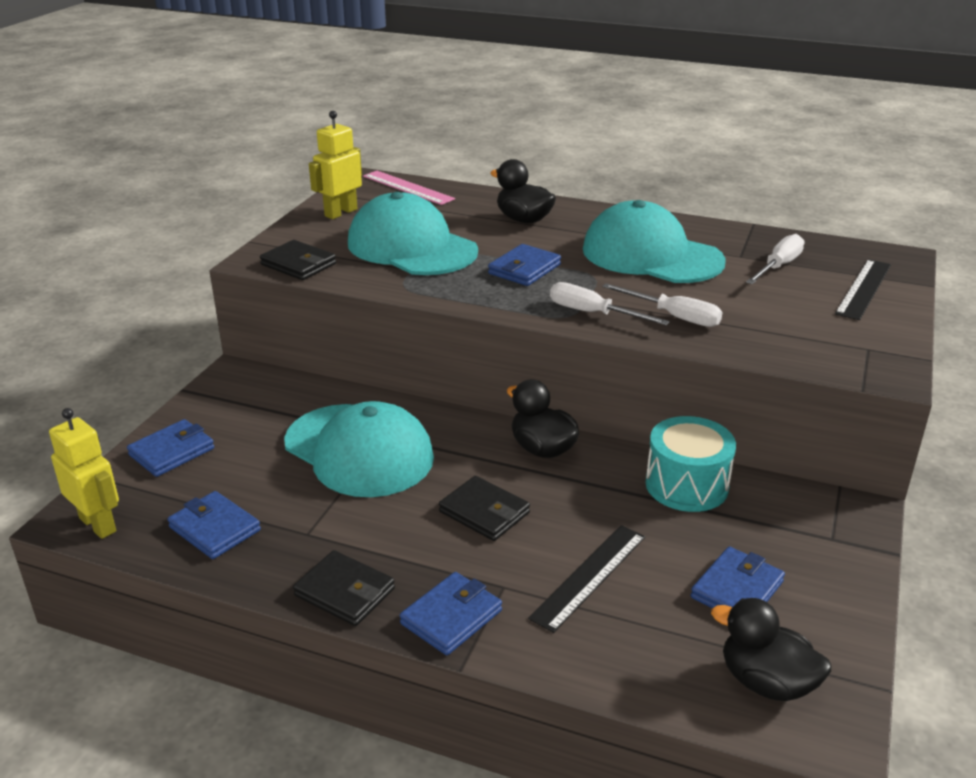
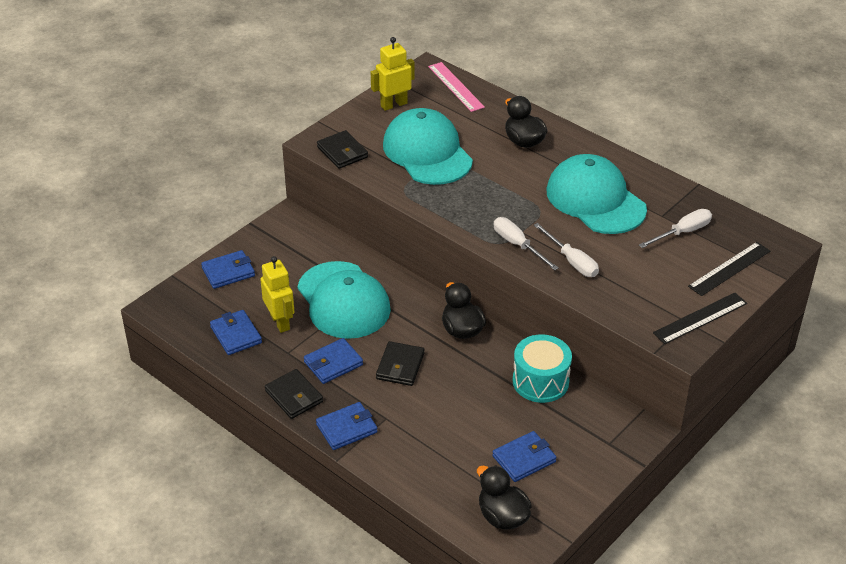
camera: 20 degrees right, 10 degrees up
(98, 524) = (171, 314): yellow robot -> yellow robot (280, 322)
(484, 512) = (400, 366): black wallet -> black wallet turned 45 degrees clockwise
(524, 269) = (495, 192): blue wallet -> blue wallet (333, 363)
(589, 576) = (440, 426): black ruler -> black ruler (700, 318)

